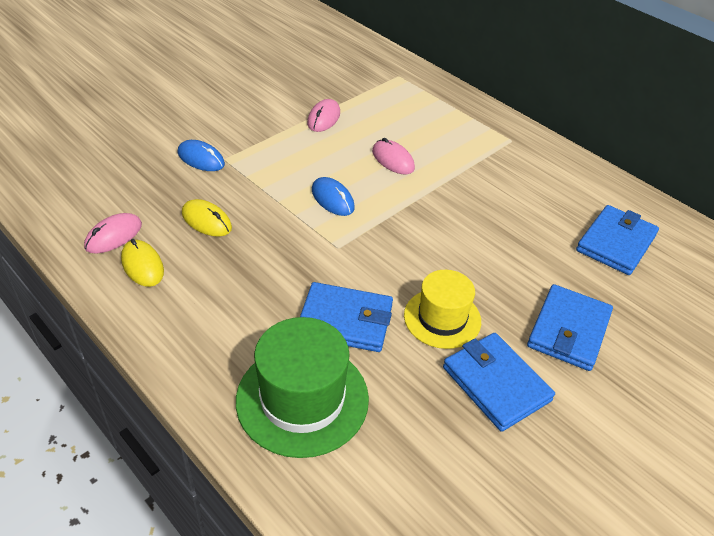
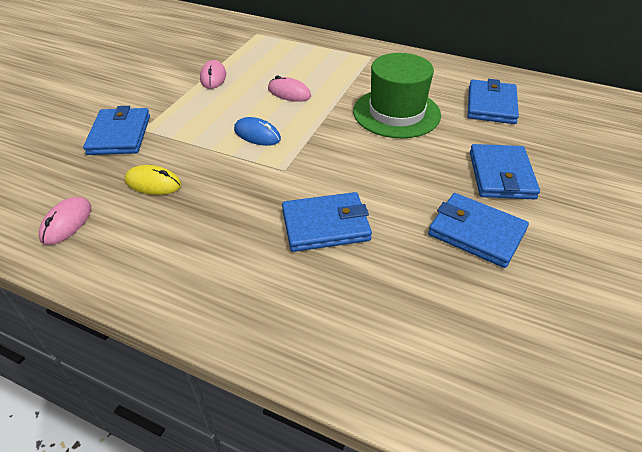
camera: 20 degrees left, 0 degrees up
(142, 265) = (110, 239): yellow mouse -> none
(201, 158) = (120, 135): blue mouse -> blue wallet
(302, 399) = (328, 303): green hat -> green hat (396, 113)
(442, 318) = (403, 197): yellow hat -> none

